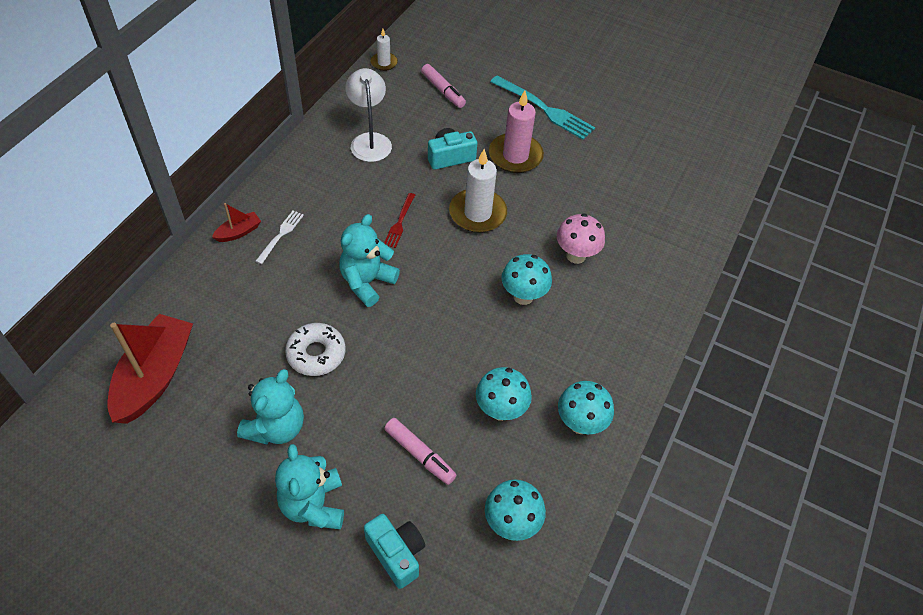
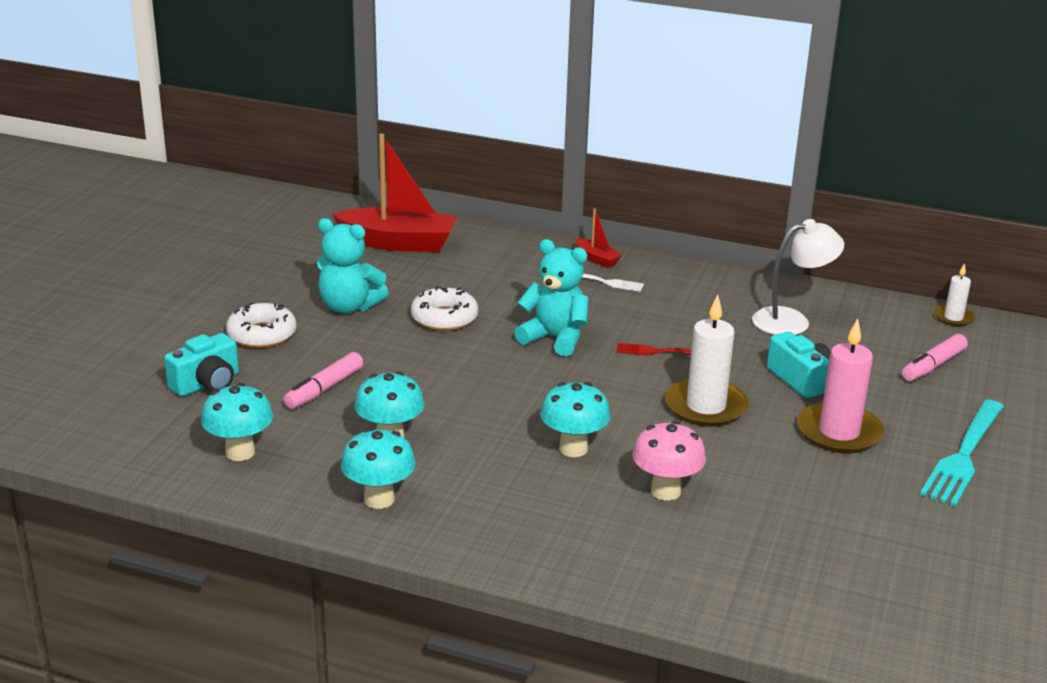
camera: 85 degrees right, 25 degrees down
(313, 505) = (262, 335): turquoise teddy bear -> white donut

